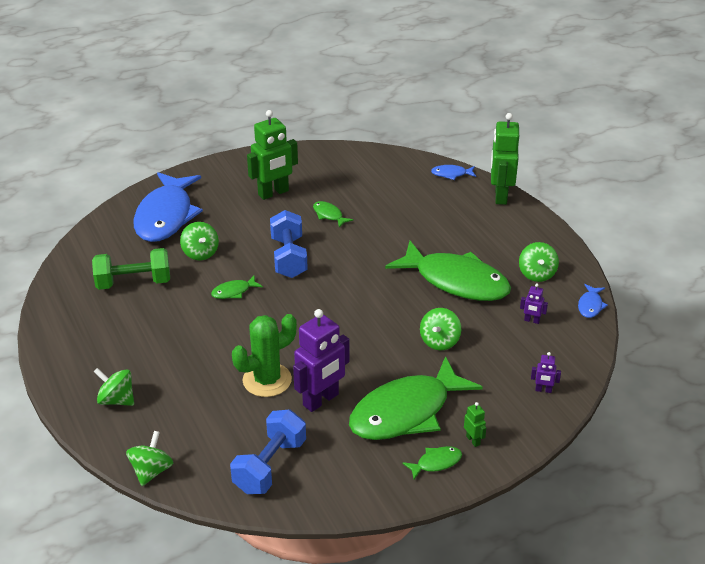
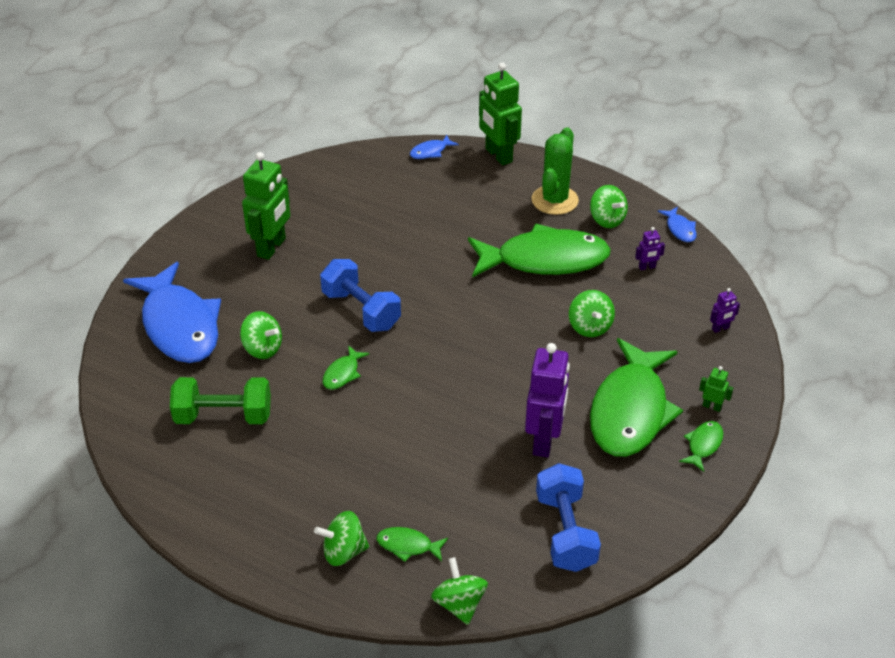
camera: 35 degrees left, 5 degrees up
(134, 283) = (223, 416): green dumbbell -> green dumbbell turned 45 degrees clockwise
(267, 380) = (473, 448): green cactus -> green cactus (554, 200)
(329, 215) = (355, 246): green fish -> green fish (408, 546)

